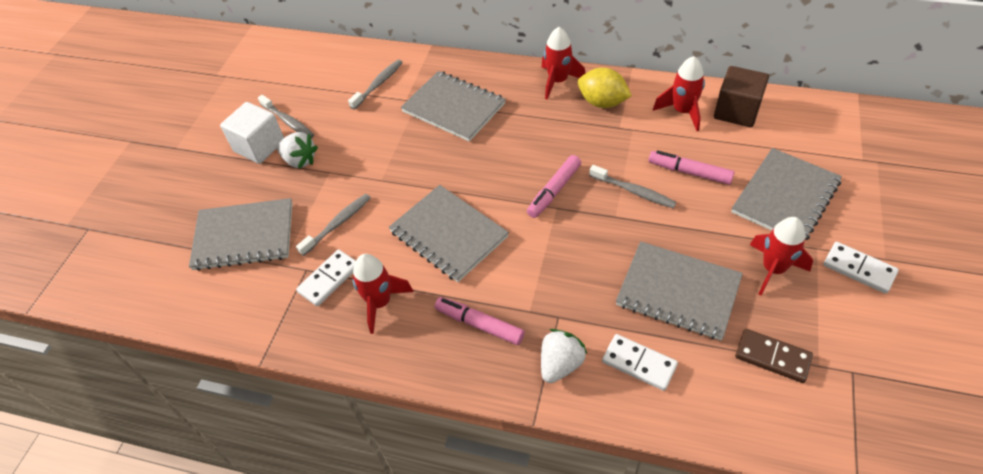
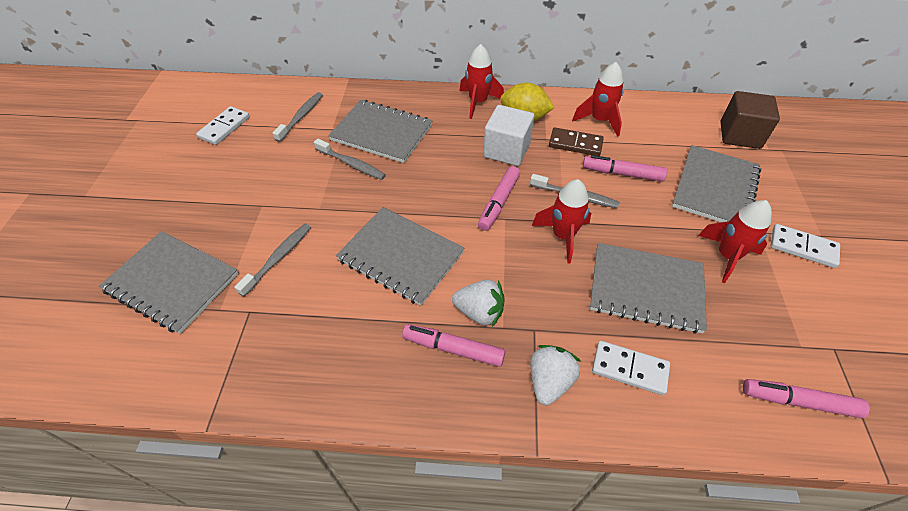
camera: 15 degrees left, 0 degrees up
(244, 236) = (172, 282): grey notebook -> grey notebook turned 45 degrees clockwise
(259, 146) = (180, 186): white cube -> white cube (506, 150)
(288, 122) = (210, 159): grey toothbrush -> grey toothbrush (352, 164)
(300, 160) = (227, 196): white strawberry -> white strawberry (479, 312)
(329, 279) = (277, 319): white domino -> white domino (224, 127)
(380, 303) = (339, 338): red rocket -> red rocket (563, 236)
(736, 111) = (647, 116): brown cube -> brown cube (740, 135)
(772, 357) = (756, 344): brown domino -> brown domino (575, 144)
(795, 414) = (798, 401): none -> pink marker

